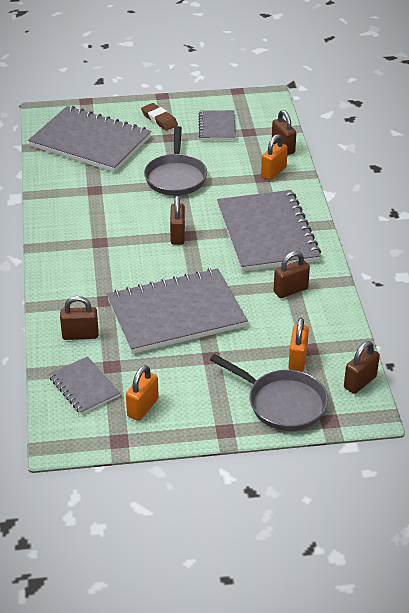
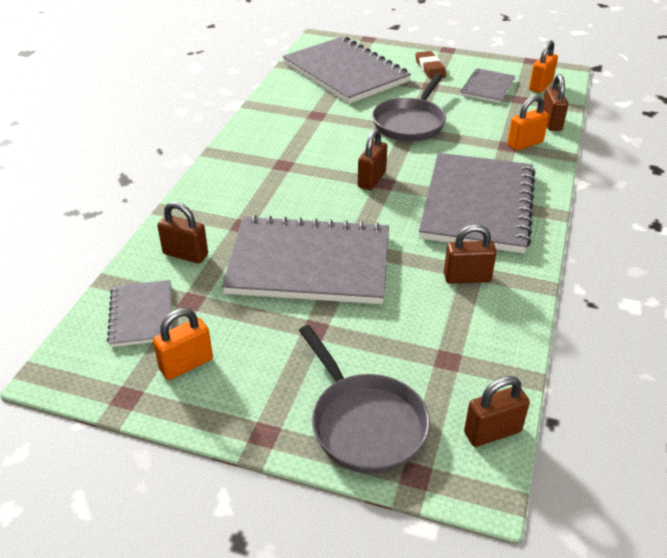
camera: 25 degrees right, 0 degrees up
(297, 360) = (422, 370): orange padlock -> orange padlock (540, 86)

